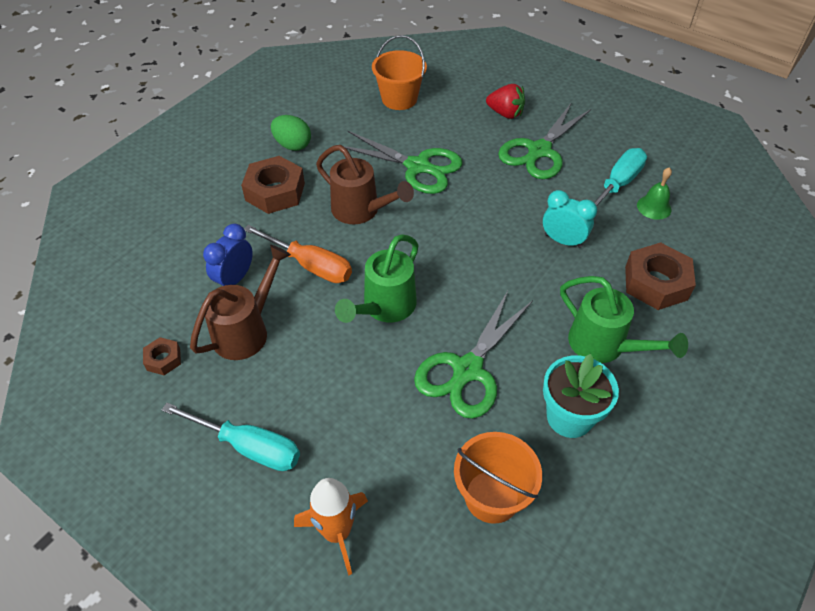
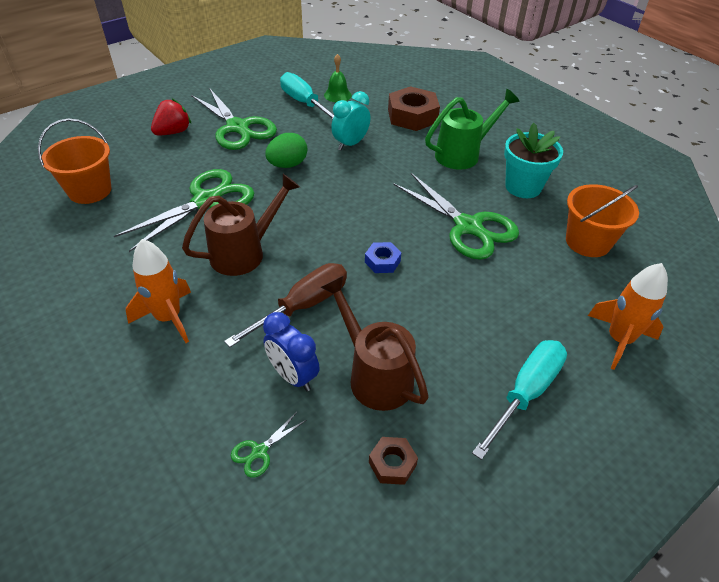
camera: 75 degrees left, 5 degrees down
(165, 279) = (259, 451): none -> green scissors
(275, 192) = (168, 318): brown nut -> orange rocket
(292, 145) = (96, 289): green egg -> green egg (287, 165)
(310, 265) = (303, 306): orange screwdriver -> brown screwdriver
(385, 307) = (382, 261): green watering can -> blue nut

